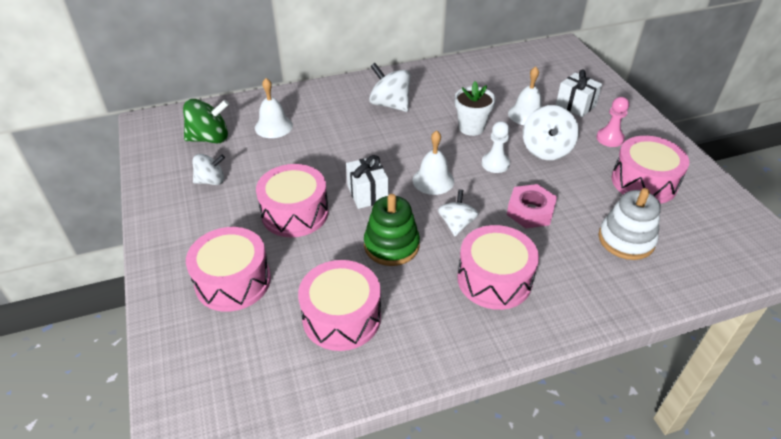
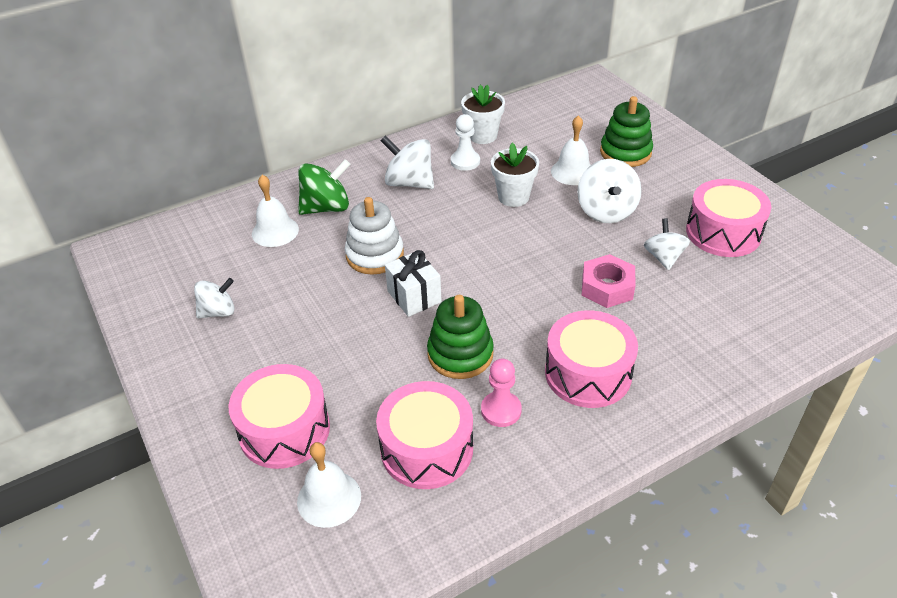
camera: 10 degrees left, 0 degrees up
(210, 138) = (199, 258): green spinning top -> green spinning top (326, 207)
(295, 213) = (334, 334): pink drum -> none
(433, 180) = (486, 268): white bell -> white bell (329, 498)
(456, 224) = (528, 316): white spinning top -> white spinning top (663, 257)
(459, 76) = (483, 136): none -> white flower pot
(495, 164) = (552, 237): white pawn -> white pawn (465, 161)
(575, 105) = (625, 152): white gift -> green stacking toy
(609, 138) = (673, 187): pink pawn -> pink pawn (501, 410)
(626, 240) = (720, 302): white stacking toy -> white stacking toy (375, 255)

